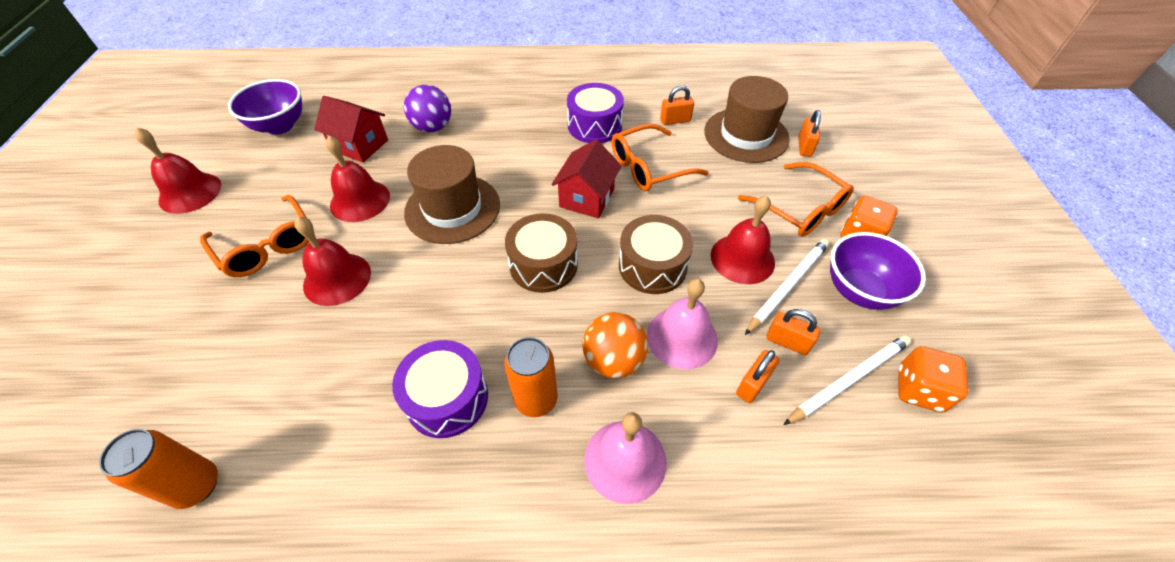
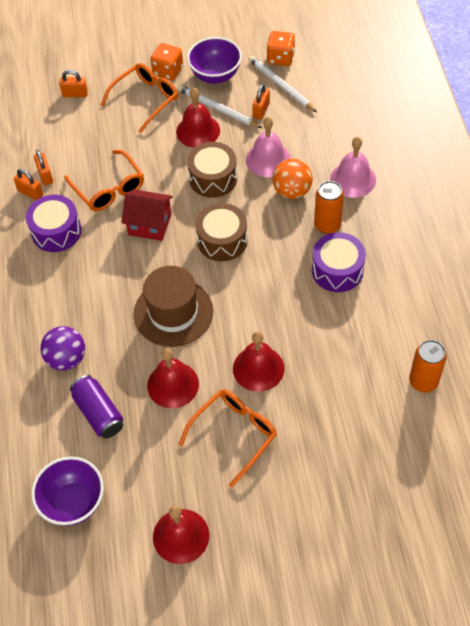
camera: 95 degrees left, 5 degrees up
(360, 145) = (98, 413): red house -> purple can
(746, 135) = (62, 129): brown hat -> none
(752, 384) = (293, 126): orange padlock -> orange padlock (30, 193)

